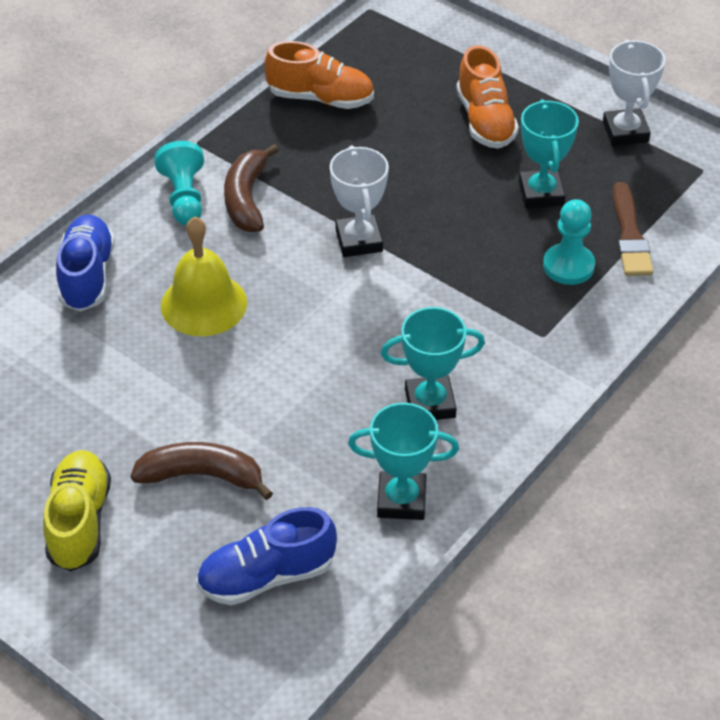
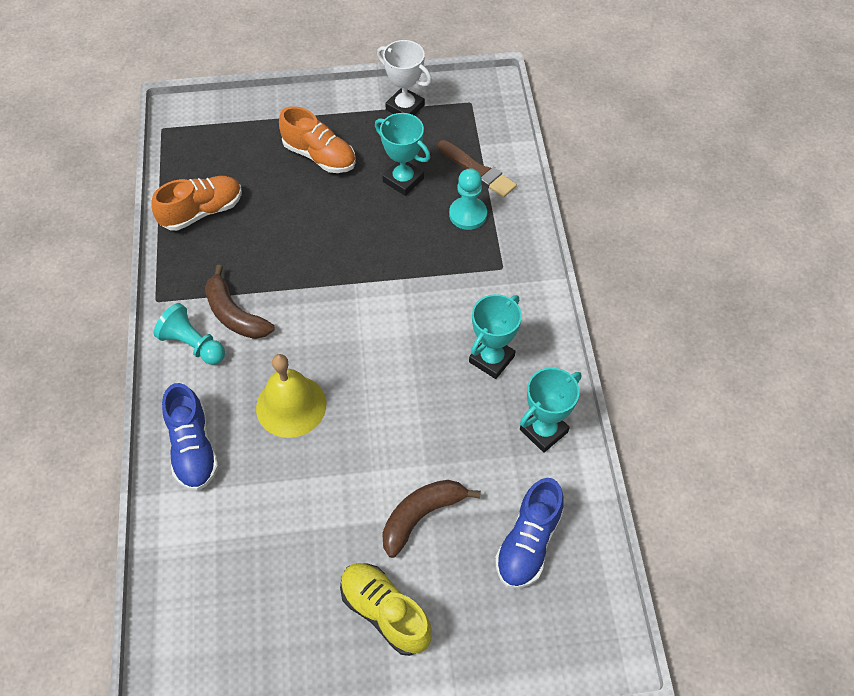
camera: 45 degrees left, 10 degrees up
(87, 276) = (193, 448): blue shoe -> blue shoe turned 150 degrees counterclockwise
(359, 240) = (335, 289): white trophy -> none

